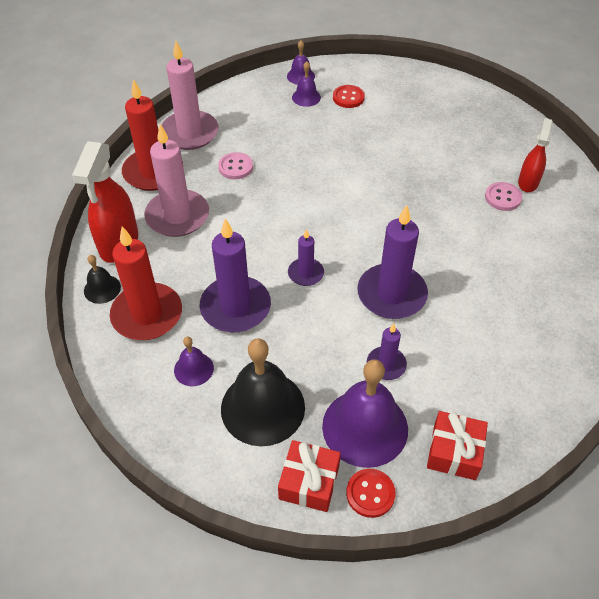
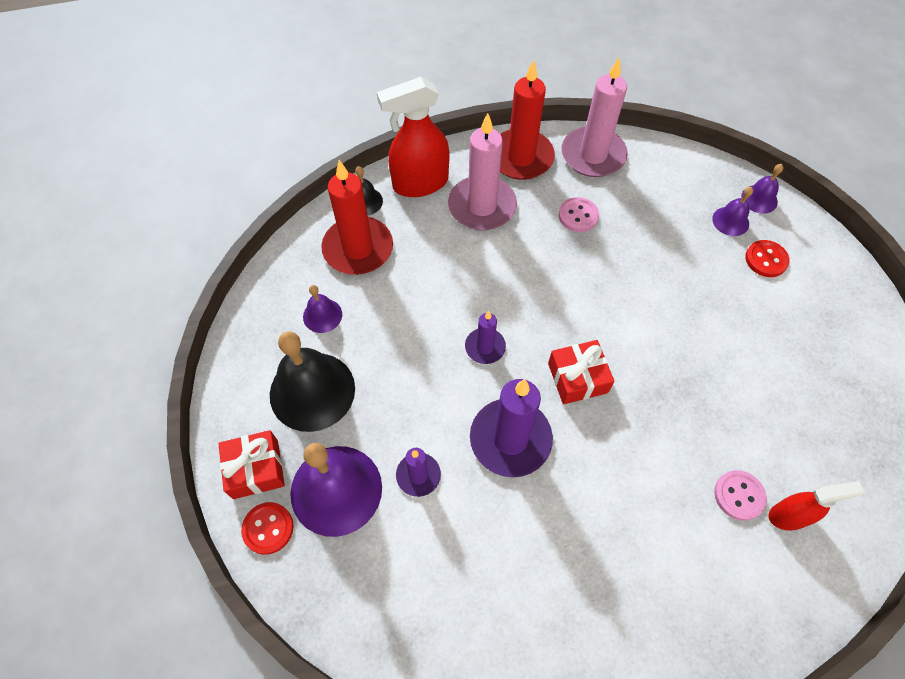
camera: 60 degrees right, 10 degrees up
(235, 307) = (407, 310): purple candle -> none
(454, 452) = (351, 588): red gift -> red gift (577, 378)

